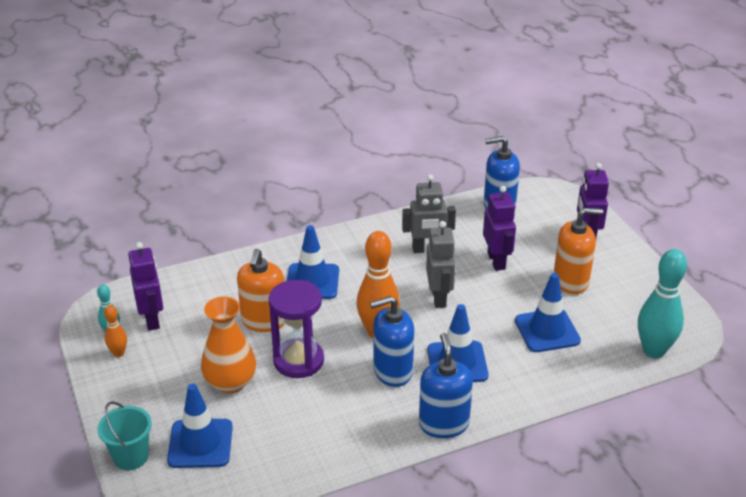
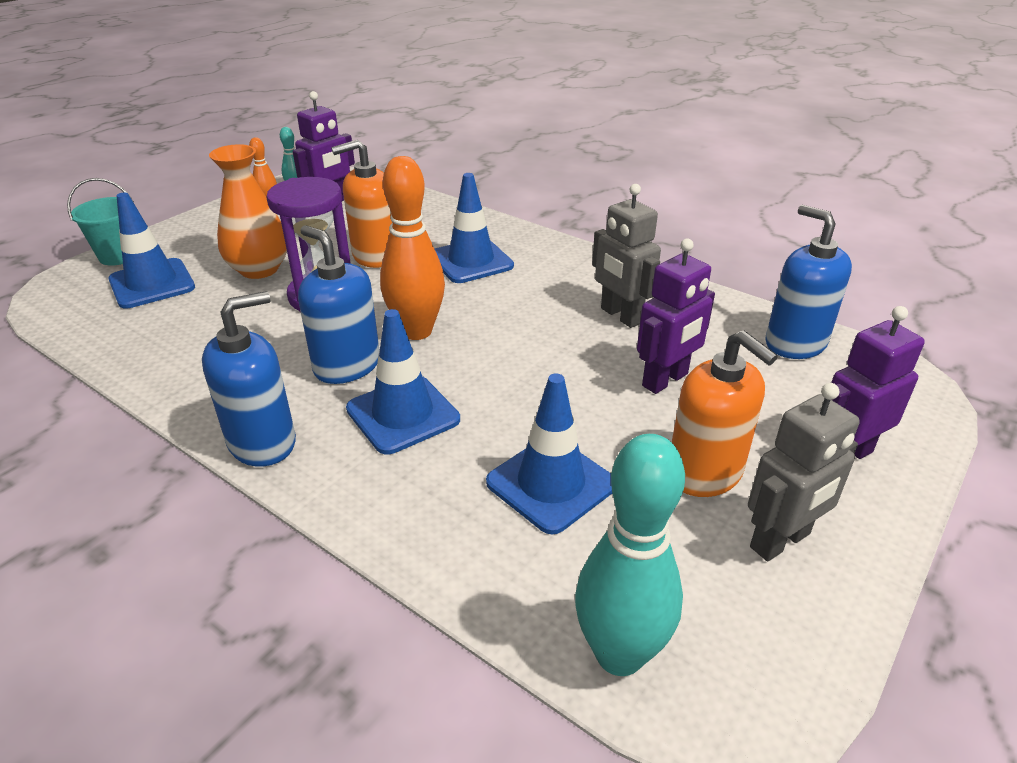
camera: 60 degrees right, 0 degrees up
(439, 297) = (530, 356): grey robot -> grey robot (780, 541)

